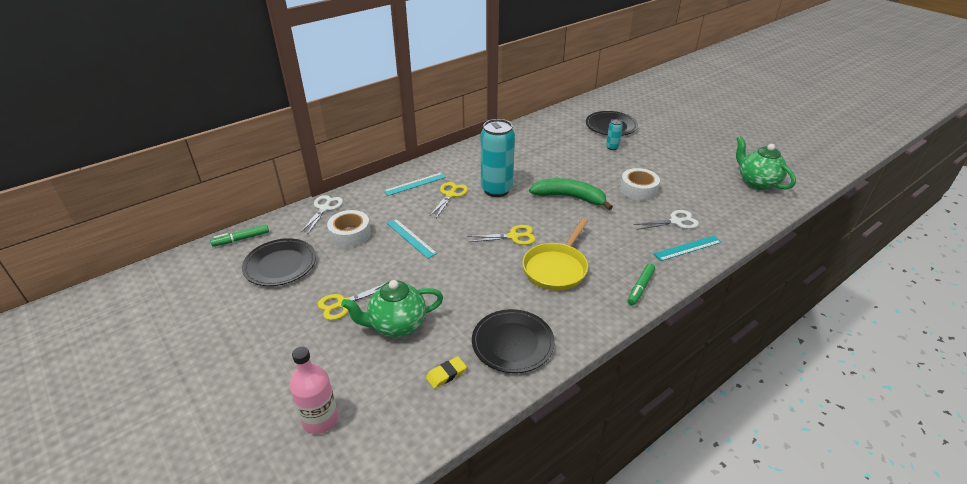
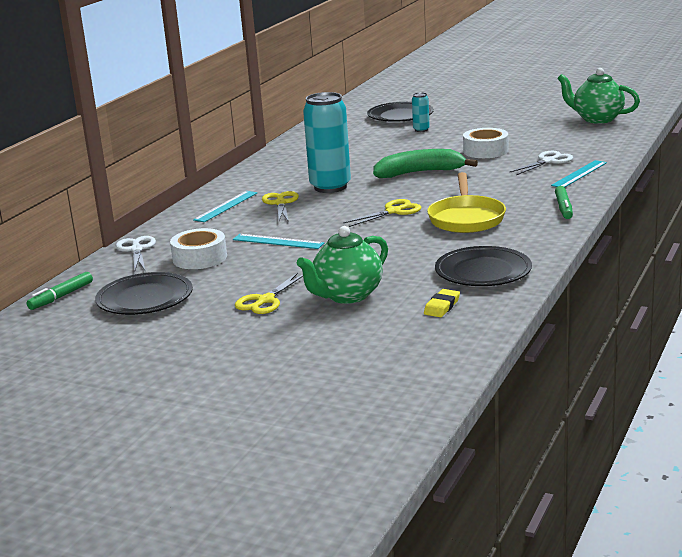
camera: 25 degrees left, 15 degrees down
(320, 419) = (350, 368): pink bottle -> none

